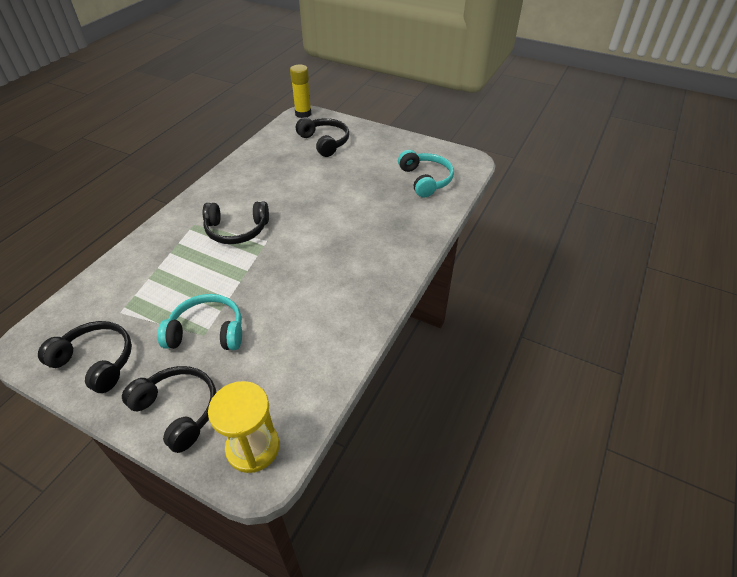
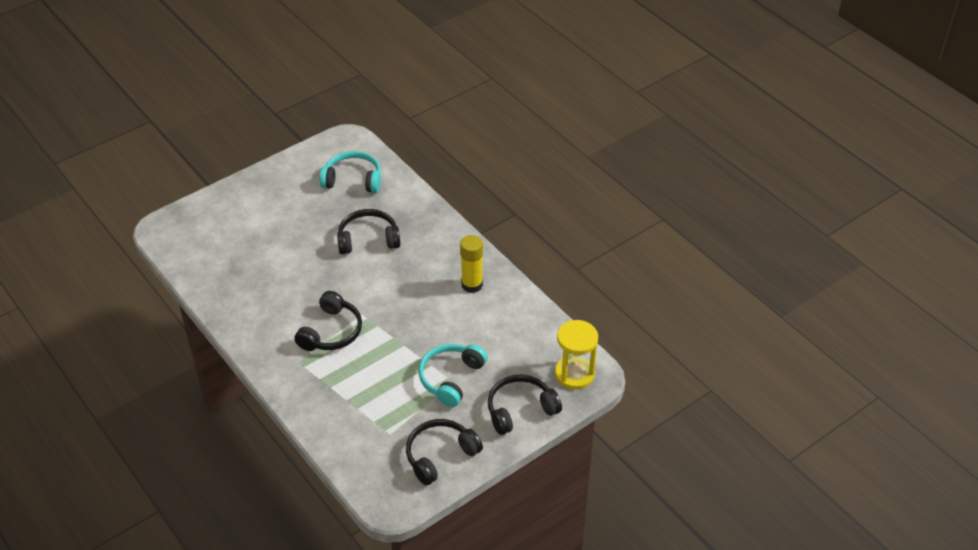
camera: 65 degrees left, 0 degrees up
(303, 114) = (159, 228): yellow glue stick -> yellow glue stick (472, 285)
(325, 142) = (232, 228): black headphones -> black headphones (368, 239)

